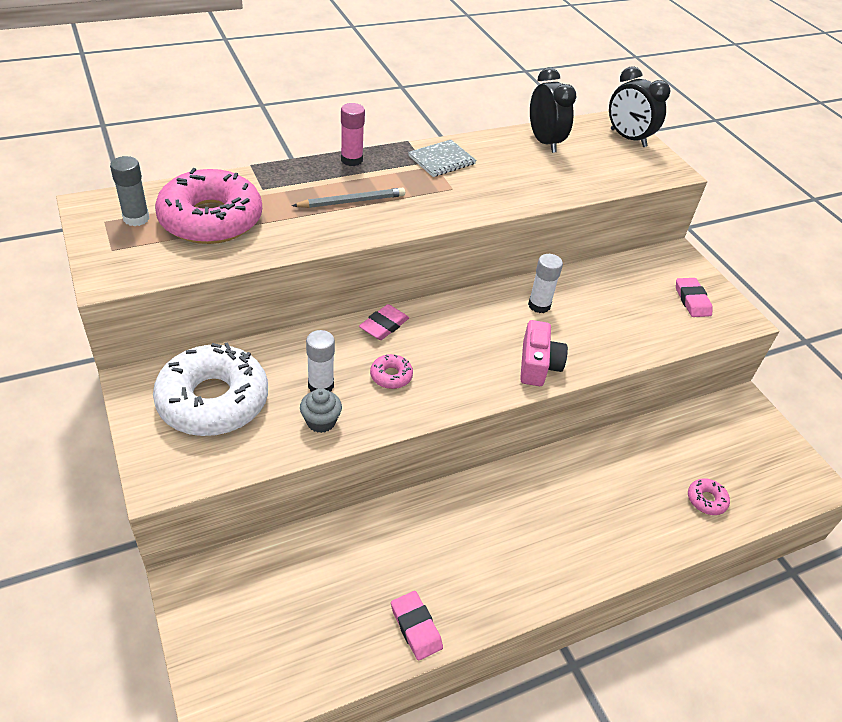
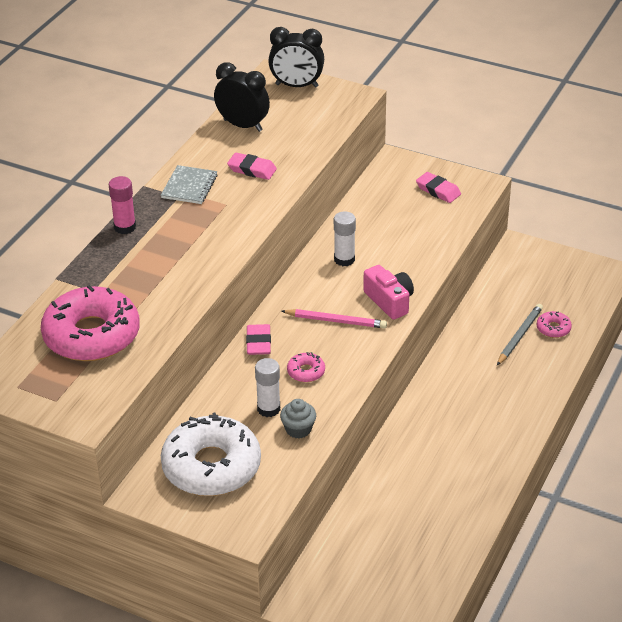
camera: 35 degrees left, 5 degrees down
(136, 218) = (37, 369): grey glue stick -> none
(352, 201) = (170, 259): grey pencil -> grey pencil (519, 336)
(416, 627) = (463, 521): pink eraser -> pink eraser (252, 169)
(470, 350) = (336, 321): none -> pink pencil

